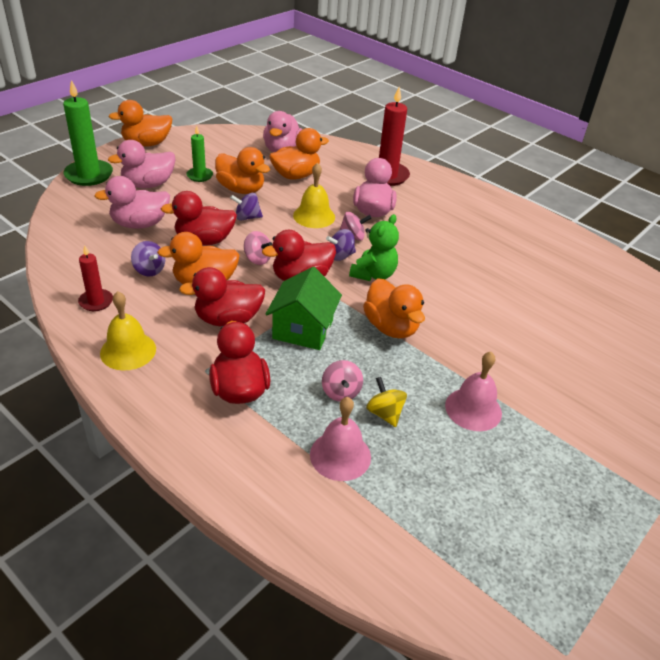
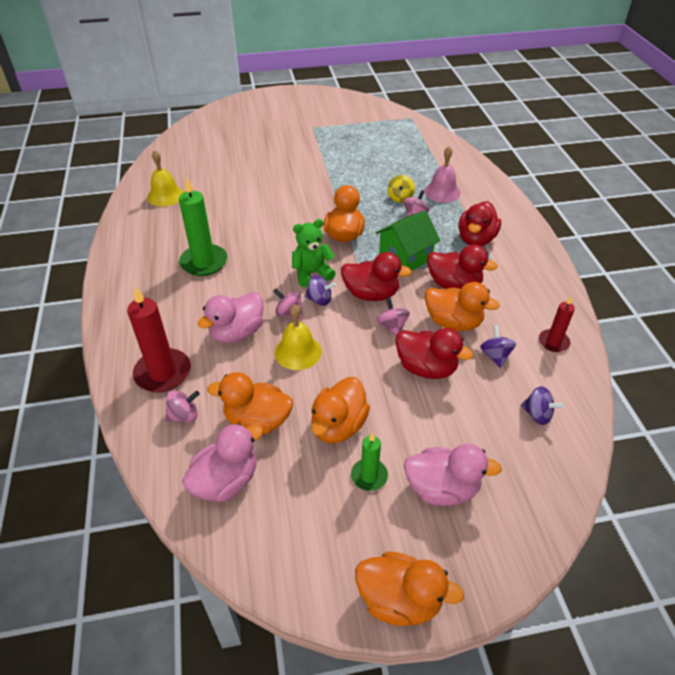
camera: 140 degrees left, 5 degrees up
(89, 175) = (513, 551): green candle -> green candle (204, 262)
(128, 351) = (540, 291): yellow bell -> yellow bell (165, 196)
(140, 224) = (480, 420): pink duck -> none
(241, 189) = (338, 426): orange duck -> orange duck turned 135 degrees counterclockwise
(247, 217) = (364, 379): purple spinning top -> purple spinning top (537, 414)
(343, 164) = (184, 416): none -> pink spinning top
(473, 409) = (349, 182): pink bell -> none

